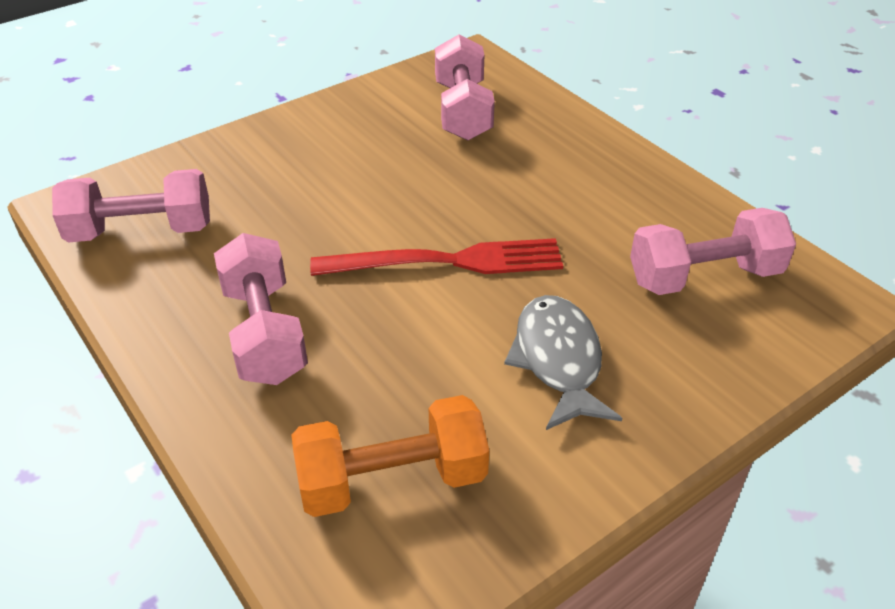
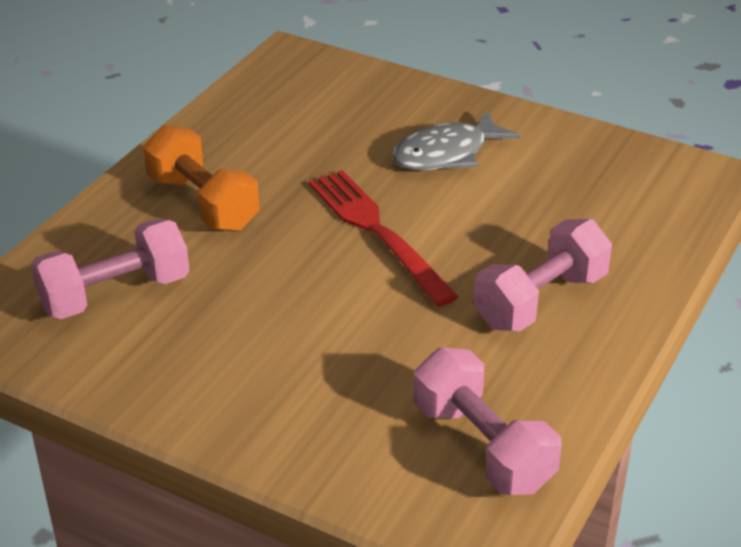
camera: 115 degrees left, 5 degrees down
(392, 480) = (610, 193): orange dumbbell -> orange dumbbell (203, 203)
(704, 276) = (303, 110): pink dumbbell -> none

